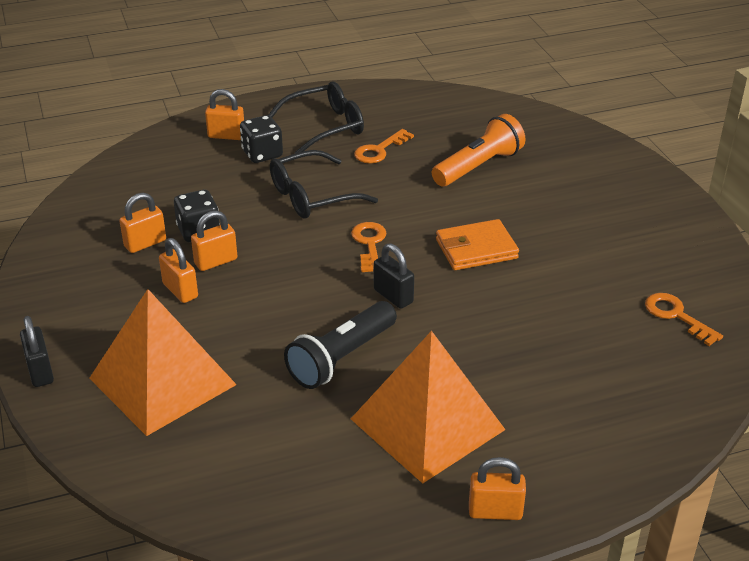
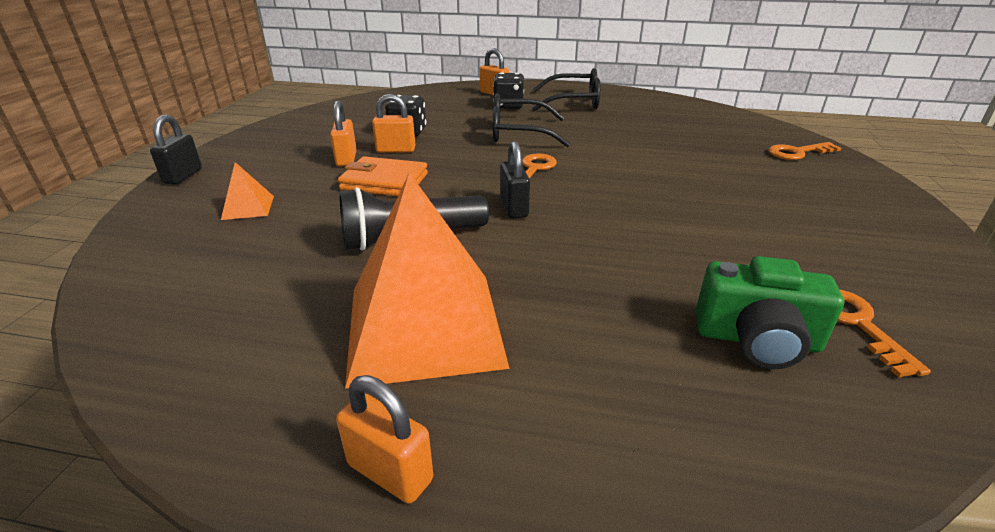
camera: 30 degrees right, 5 degrees down
(145, 243) = (362, 130): orange padlock -> none
(163, 381) = (248, 207): orange pyramid -> orange pyramid, size x0.41
(379, 150) = (605, 121): orange key -> orange key (797, 153)
(476, 249) = (633, 197): orange wallet -> orange wallet (384, 182)
(478, 166) = (688, 146): orange flashlight -> none
(628, 350) = (757, 340): none -> green camera

